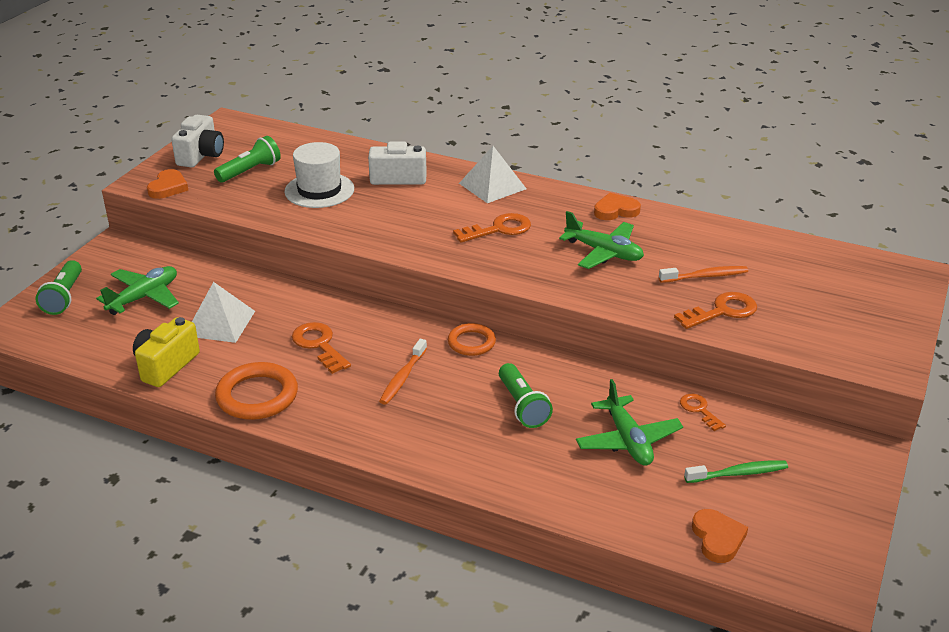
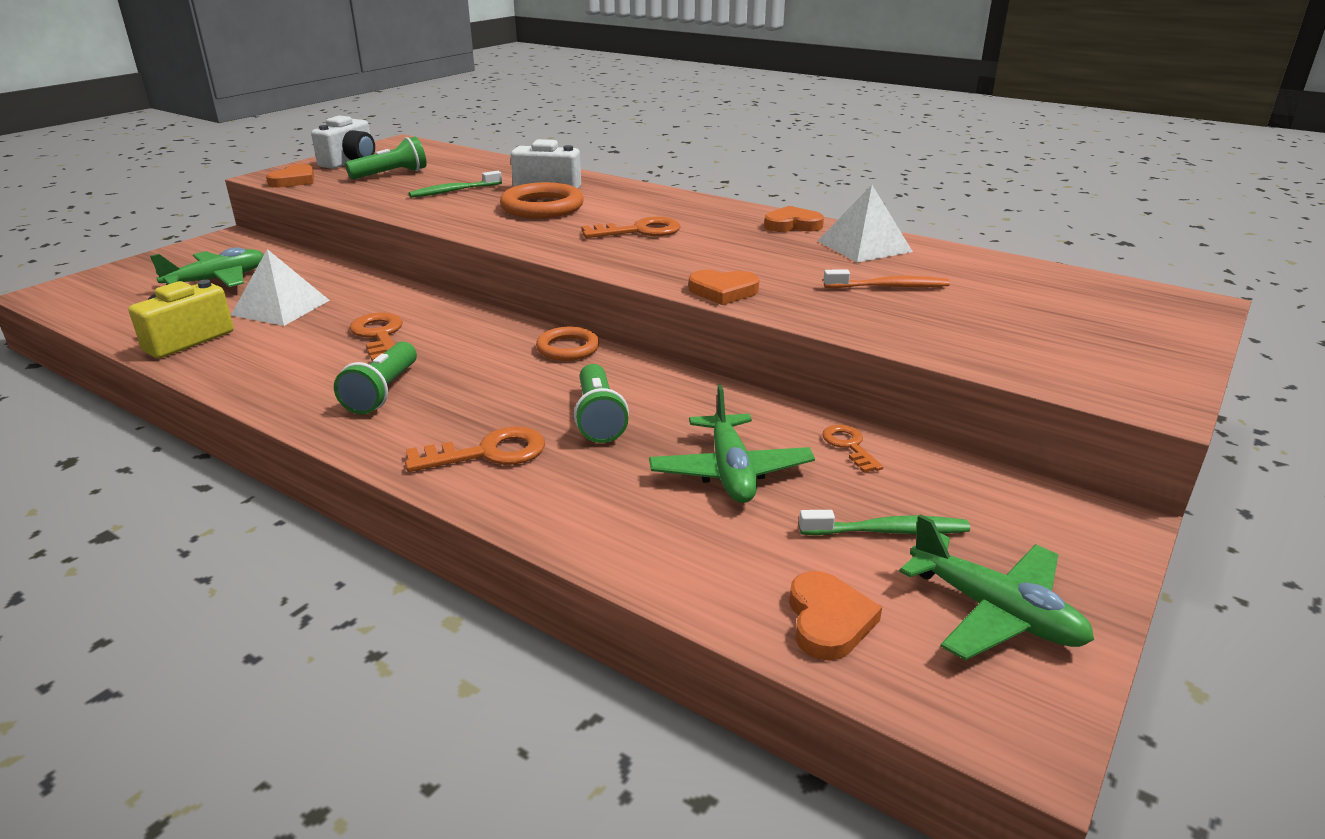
camera: 10 degrees right, 5 degrees down
(64, 297) = (133, 274): green flashlight -> green flashlight (382, 392)
(257, 396) = (266, 377): orange ring -> orange ring (542, 207)
(319, 190) = (453, 191): white hat -> green toothbrush
(402, 378) = (459, 375): orange toothbrush -> none
(492, 186) = (653, 198): white pyramid -> white pyramid (864, 246)
(588, 293) = (723, 291): none -> orange heart
(604, 252) = (761, 257): green plane -> green plane (994, 612)
(722, 311) = (902, 321): orange key -> orange key (488, 453)

